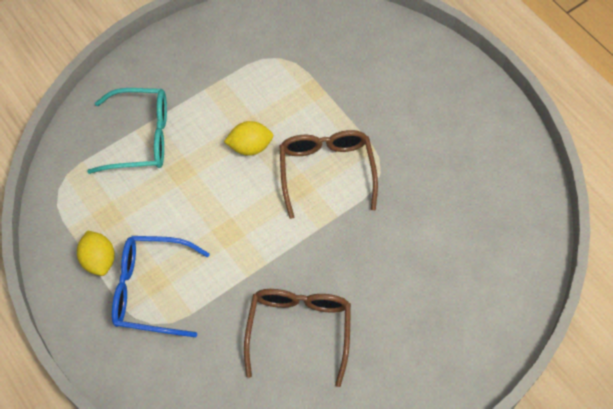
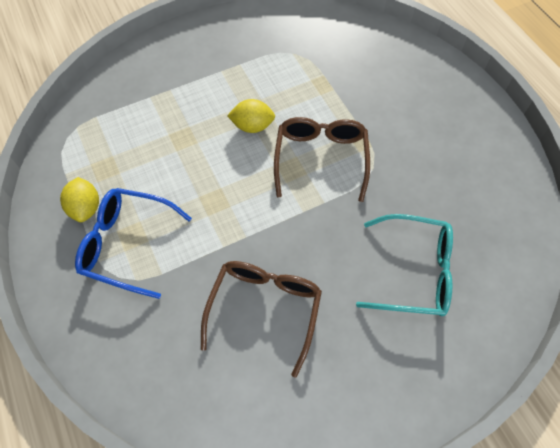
camera: 10 degrees right, 0 degrees up
(140, 138) = (153, 104): turquoise glasses -> turquoise glasses (413, 272)

